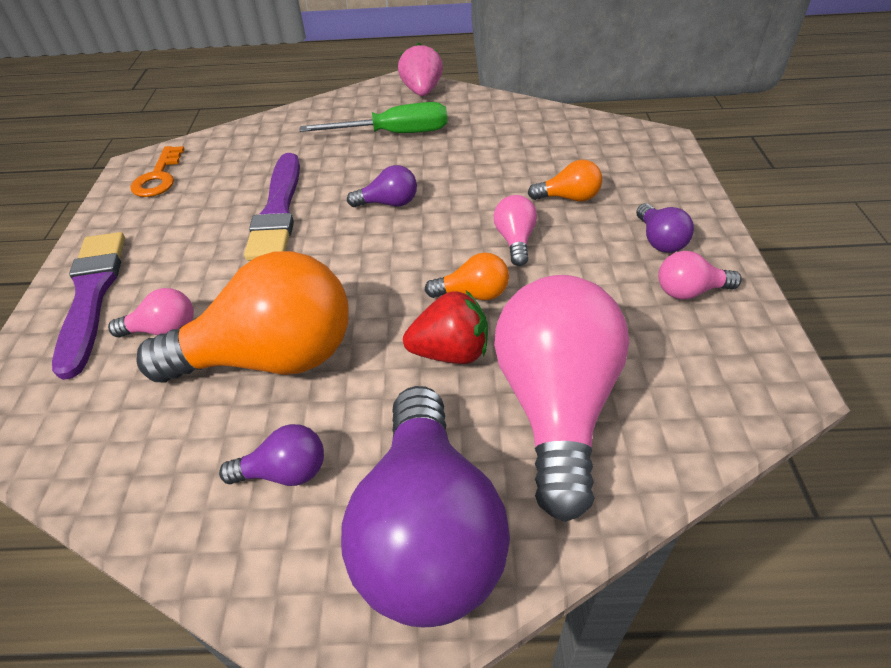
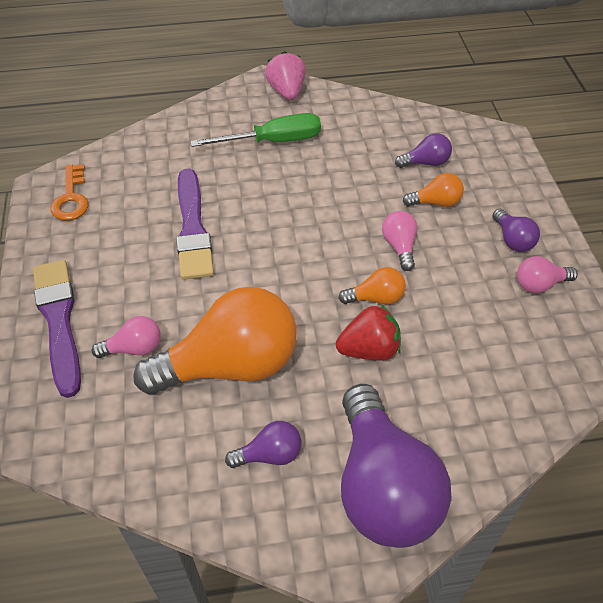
camera: 10 degrees left, 5 degrees up
(389, 203) = (287, 215): purple light bulb -> purple light bulb (426, 162)
(555, 406) = (454, 386): pink light bulb -> none

